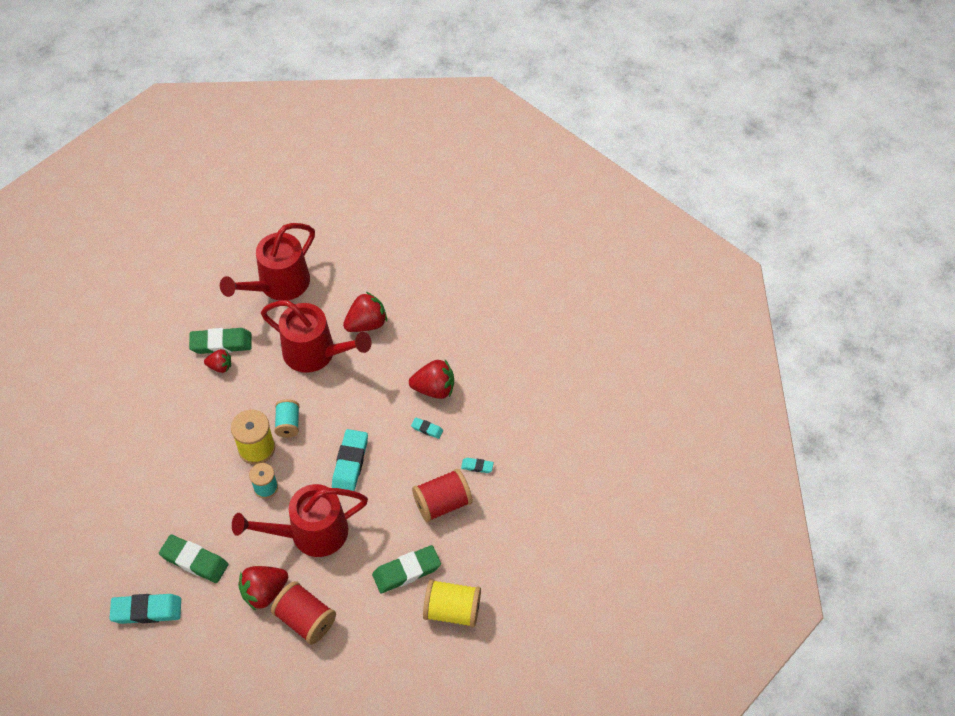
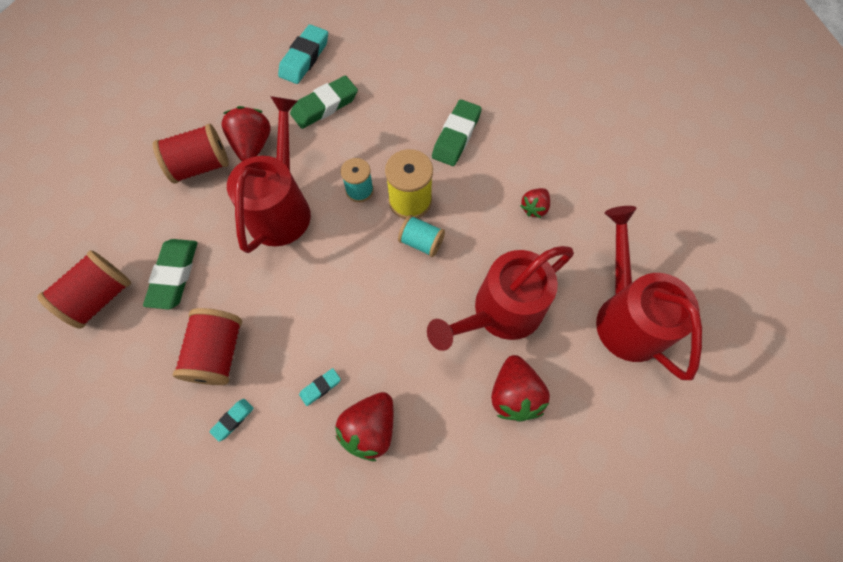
camera: 120 degrees right, 10 degrees up
(221, 343) = (565, 221): green eraser -> green eraser (456, 136)
(350, 463) = (333, 281): turquoise eraser -> none
(452, 610) = (100, 297): yellow spool -> red spool

